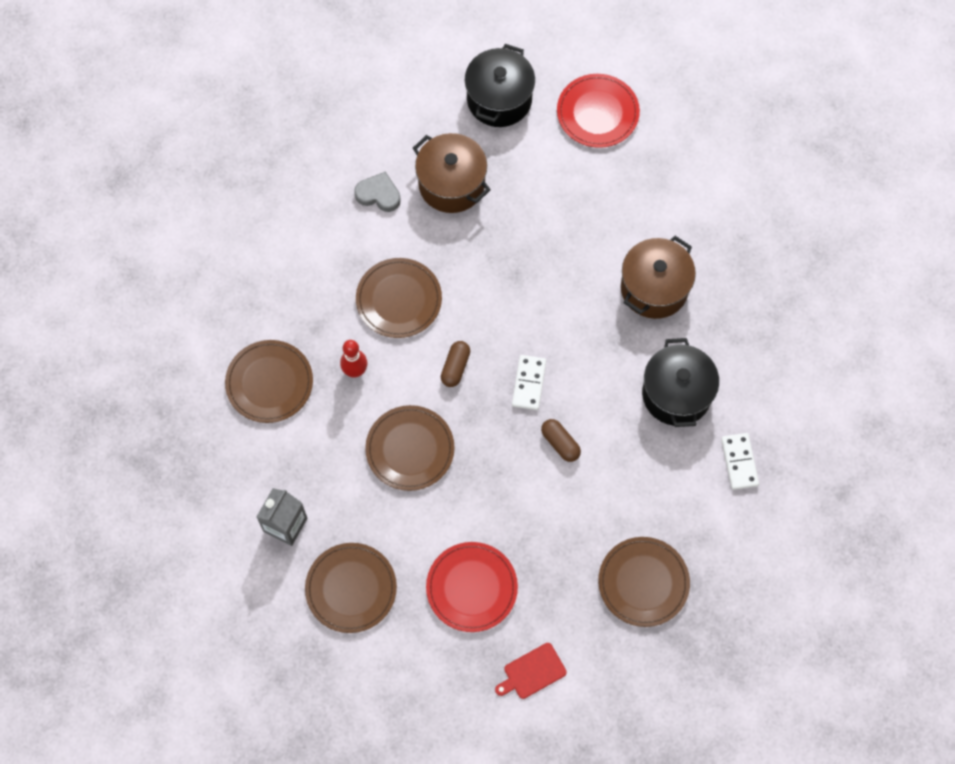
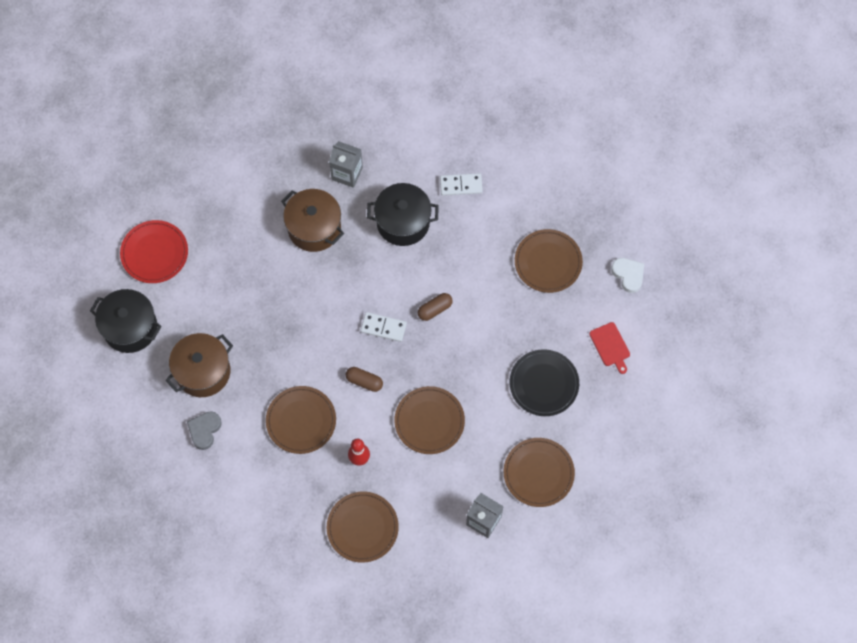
camera: 85 degrees left, 0 degrees up
(471, 588) = (544, 384): red plate -> black plate
(637, 691) = (628, 275): none -> white heart
(735, 319) = (347, 173): none -> grey carton

